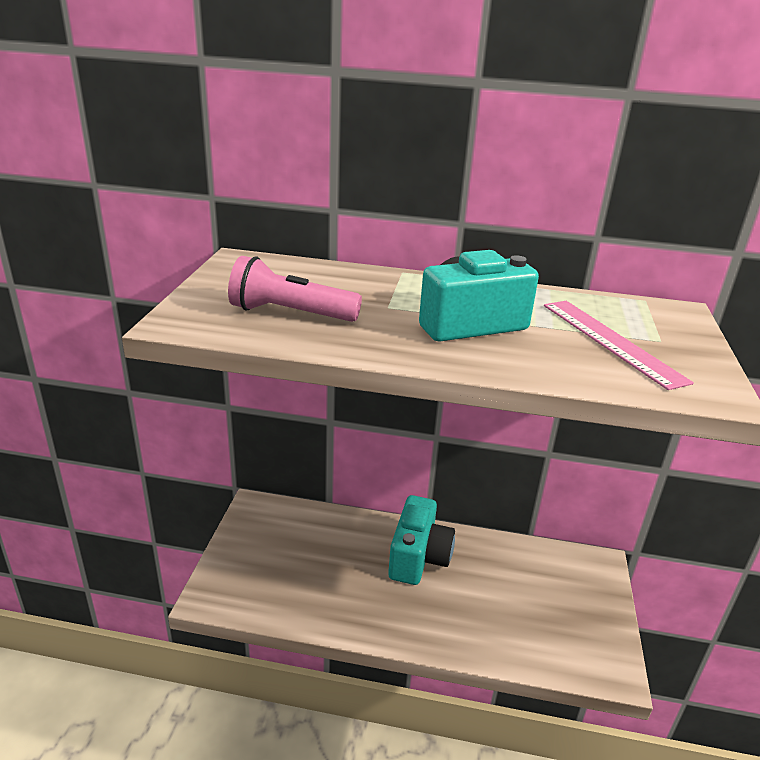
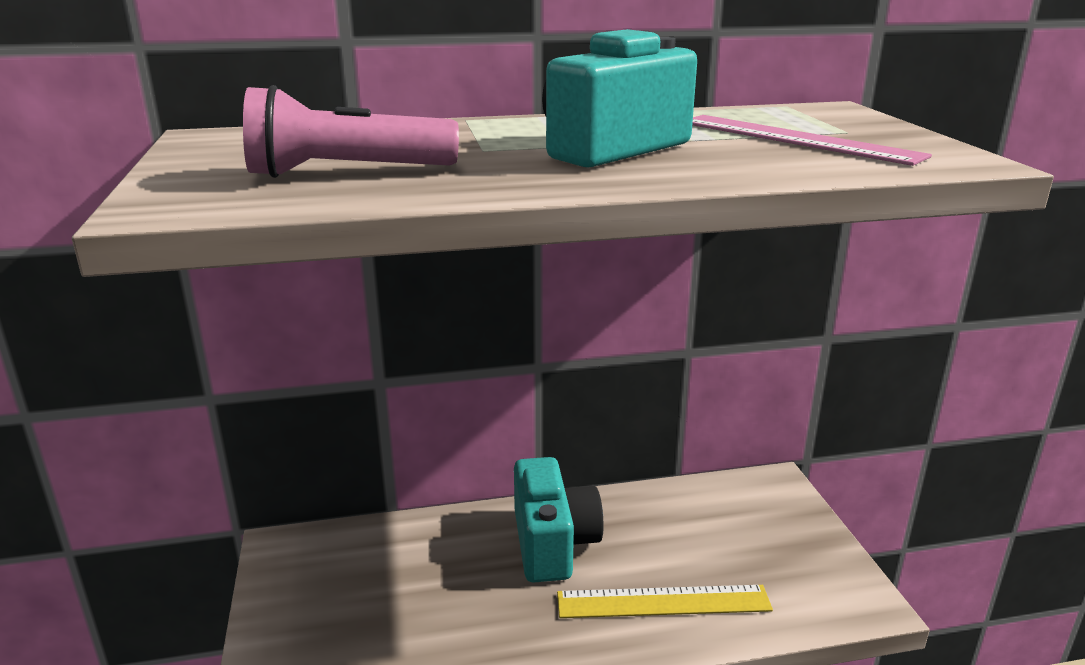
camera: 20 degrees left, 5 degrees down
(470, 622) = (663, 602): none -> yellow ruler

